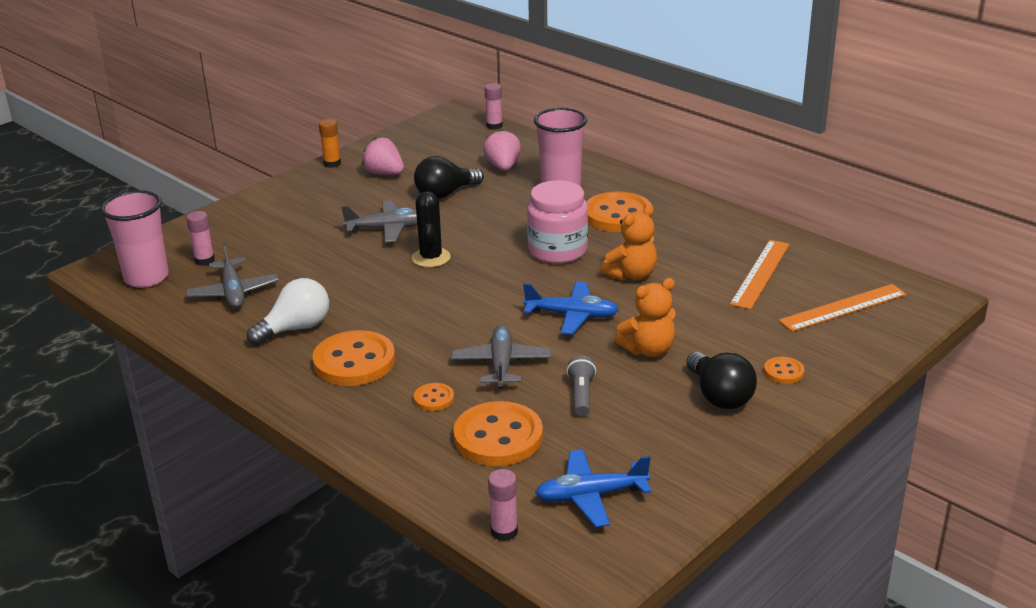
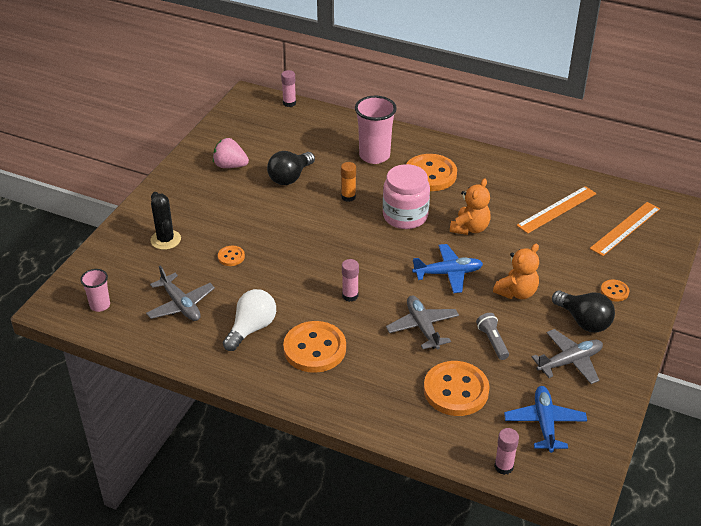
camera: 20 degrees left, 10 degrees up
(146, 278) = (100, 305): pink cup -> pink cup, size x0.56
(204, 260) = (137, 279): pink glue stick -> pink glue stick (350, 295)
(332, 163) = (181, 163): orange glue stick -> orange glue stick (348, 197)
(387, 229) = (265, 219): grey plane -> grey plane (569, 361)
(431, 258) = (315, 241): black cactus -> black cactus (165, 240)
(434, 398) = (392, 368): orange button -> orange button (231, 257)
(503, 167) = (319, 143): pink strawberry -> none
(591, 496) = (544, 423): blue plane -> blue plane turned 120 degrees clockwise
(760, 273) = (557, 209): orange ruler -> orange ruler turned 45 degrees clockwise

